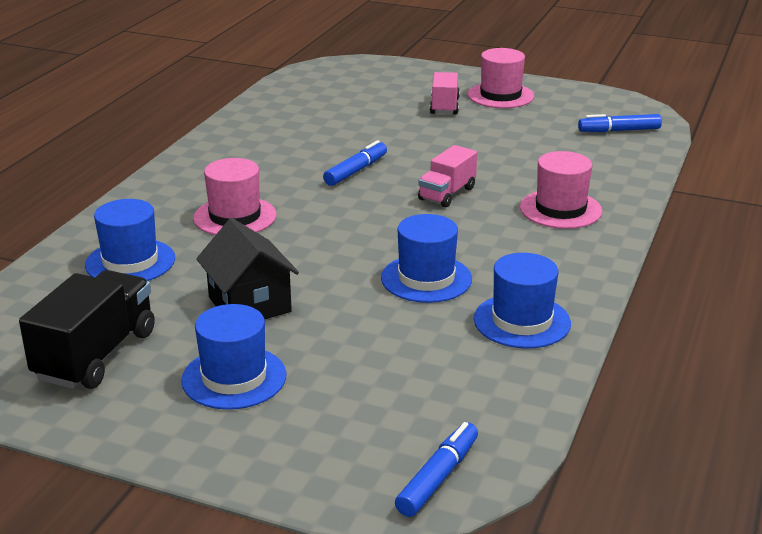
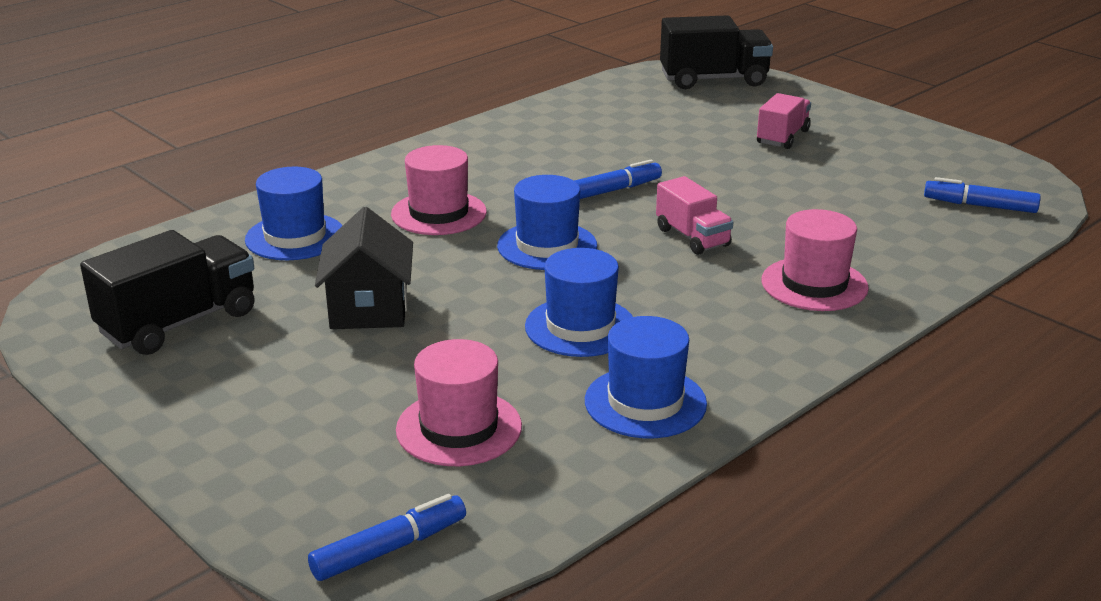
camera: 25 degrees right, 0 degrees up
(234, 378) = (284, 381): blue hat -> blue hat (547, 246)
(355, 71) = (713, 80): none -> black truck
(447, 194) = (692, 237): pink truck -> pink truck turned 90 degrees counterclockwise
(500, 95) = (864, 136): pink hat -> pink hat (459, 428)

